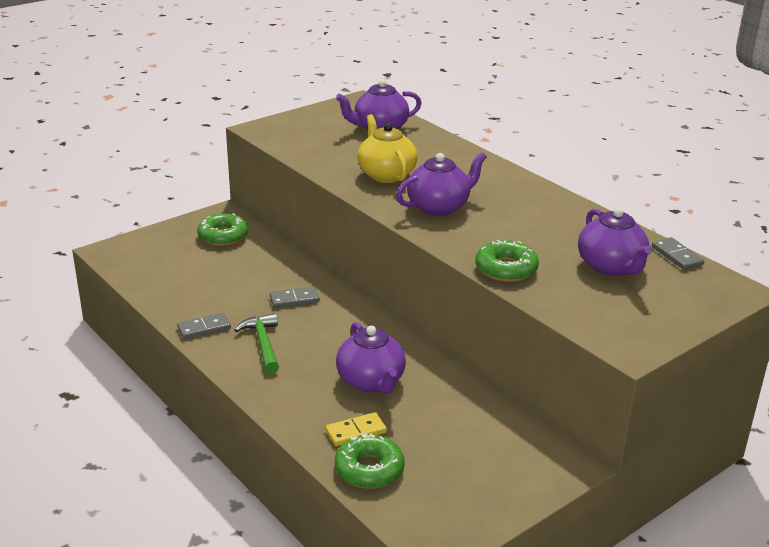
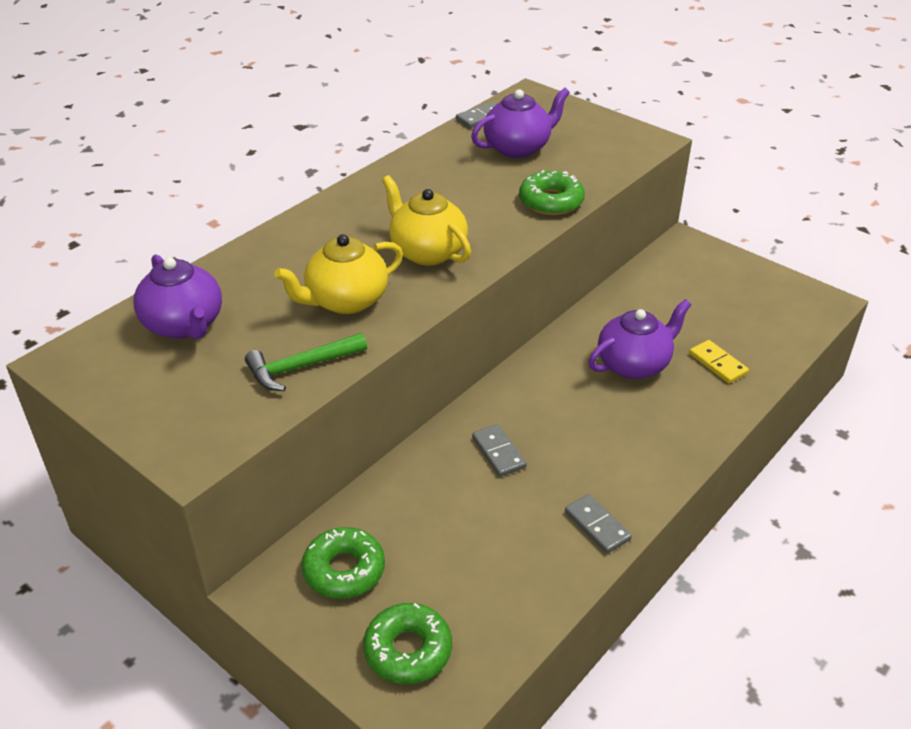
camera: 100 degrees left, 10 degrees up
(263, 344) = (606, 461): green hammer -> green hammer (301, 367)
(369, 469) = (764, 348): green donut -> green donut (408, 650)
(439, 207) = (427, 251): purple teapot -> yellow teapot

